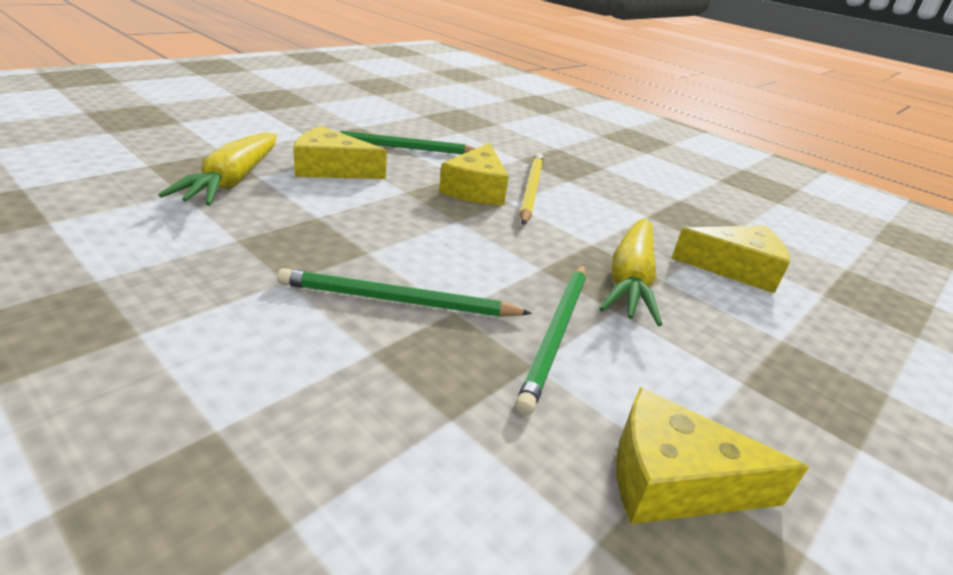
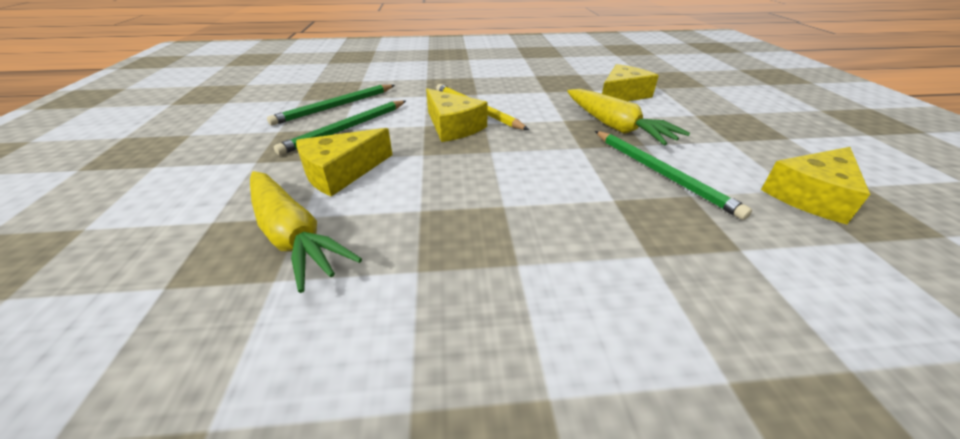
camera: 45 degrees left, 5 degrees up
(398, 300) = (586, 217): green pencil -> green pencil (335, 107)

